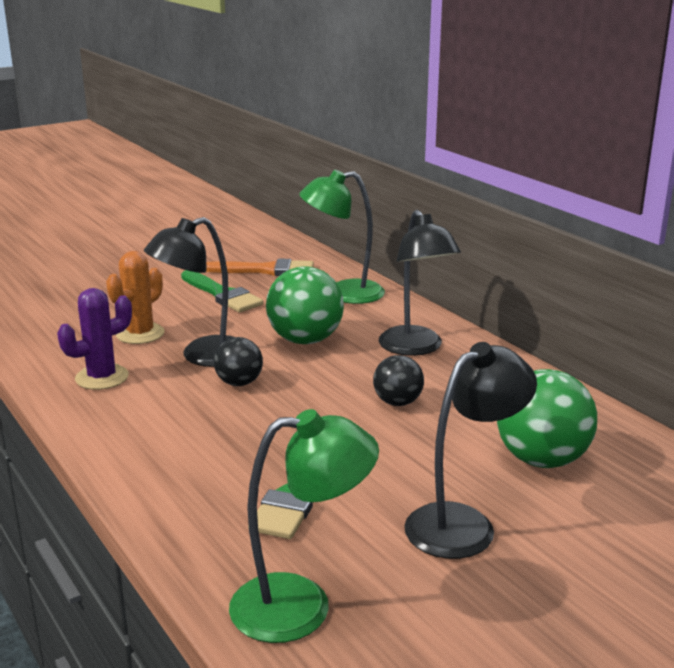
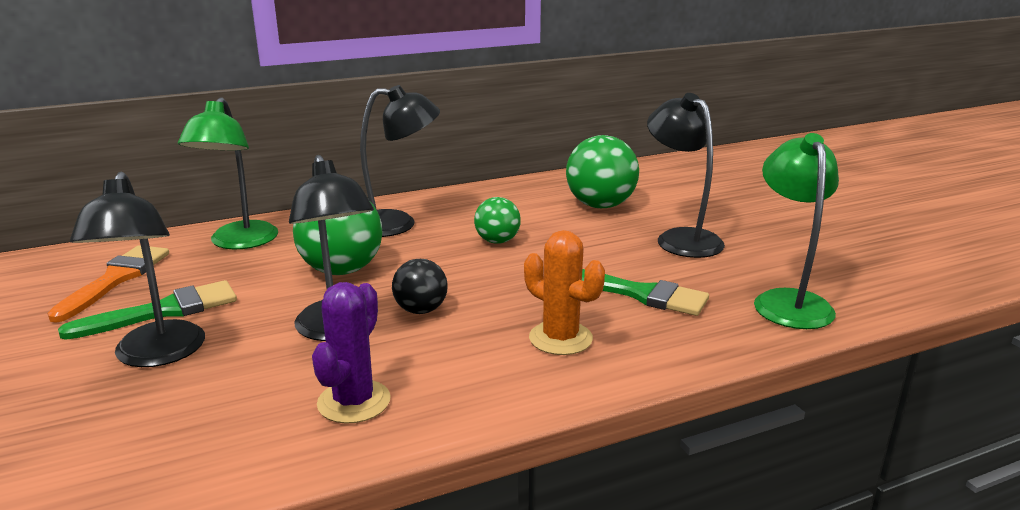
camera: 80 degrees left, 0 degrees up
(102, 377) = (354, 402): purple cactus -> purple cactus turned 45 degrees clockwise
(140, 334) = (237, 373): orange cactus -> orange cactus (560, 338)
(162, 306) = (157, 355): none -> black lamp
(397, 402) = (497, 241): black ball -> green ball

